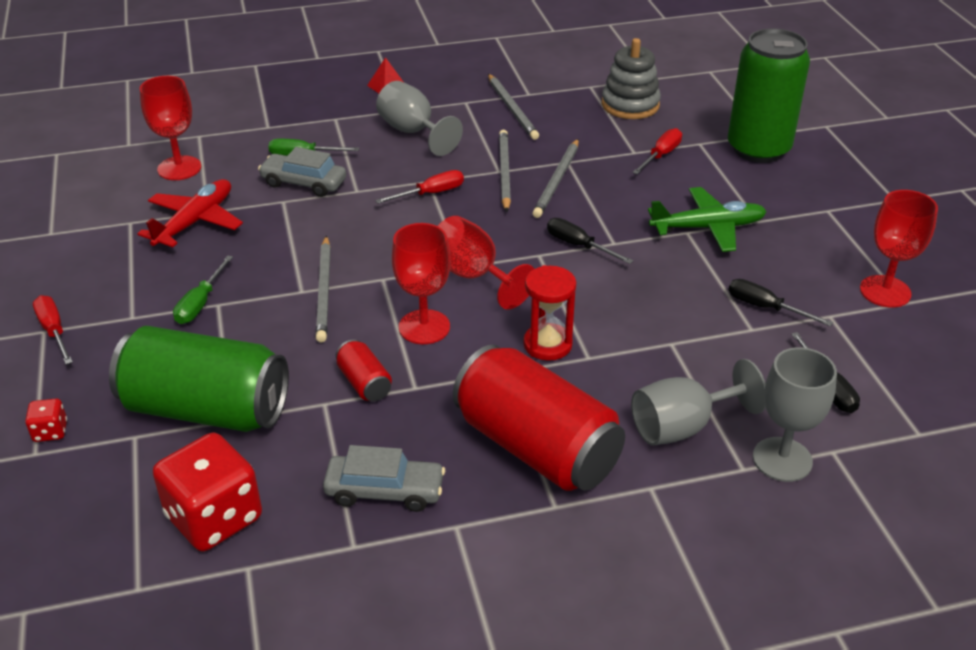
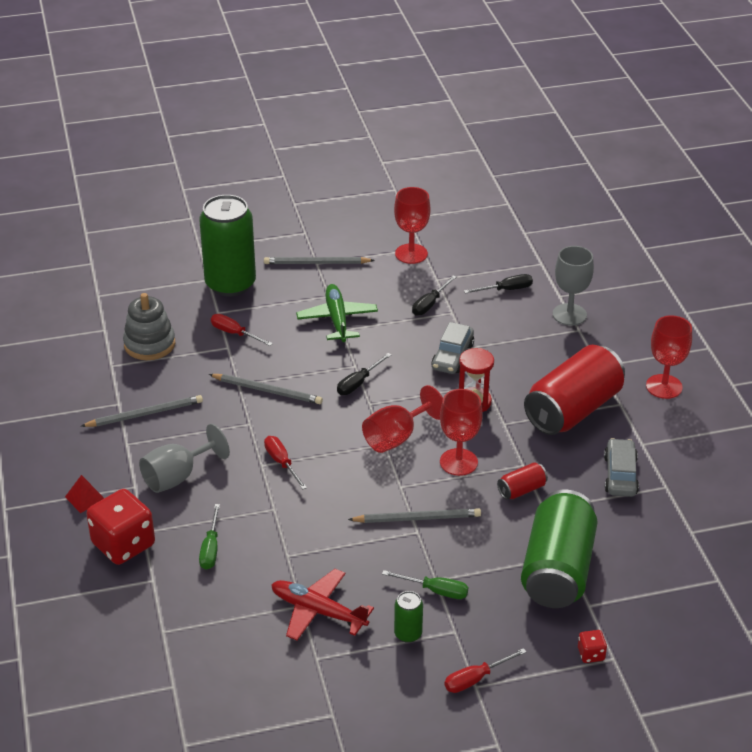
camera: 90 degrees left, 0 degrees up
(141, 282) = (408, 634): none -> green can
(179, 168) = (224, 637): red goblet -> red goblet (664, 386)
(214, 518) = (656, 552): red dice -> red dice (123, 544)
(304, 183) = (259, 544): grey car -> grey car (452, 356)
(504, 172) = (252, 420): grey pencil -> grey pencil (316, 263)
(682, 427) = (547, 349): grey goblet -> none

